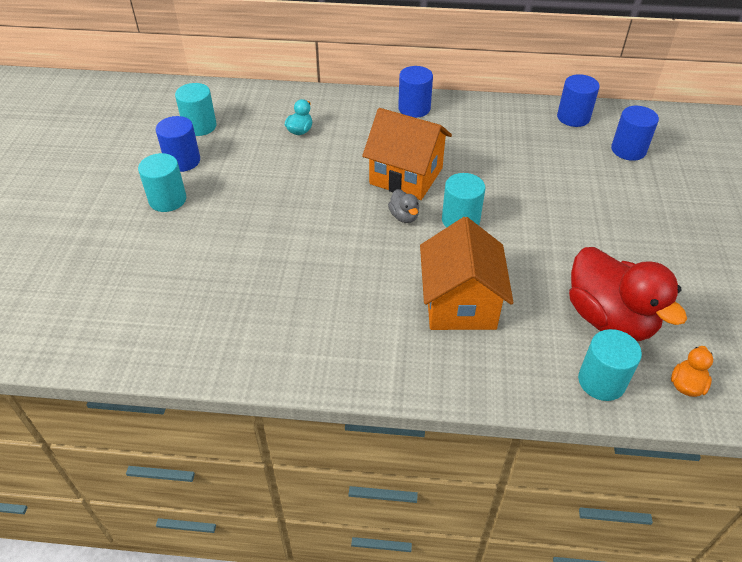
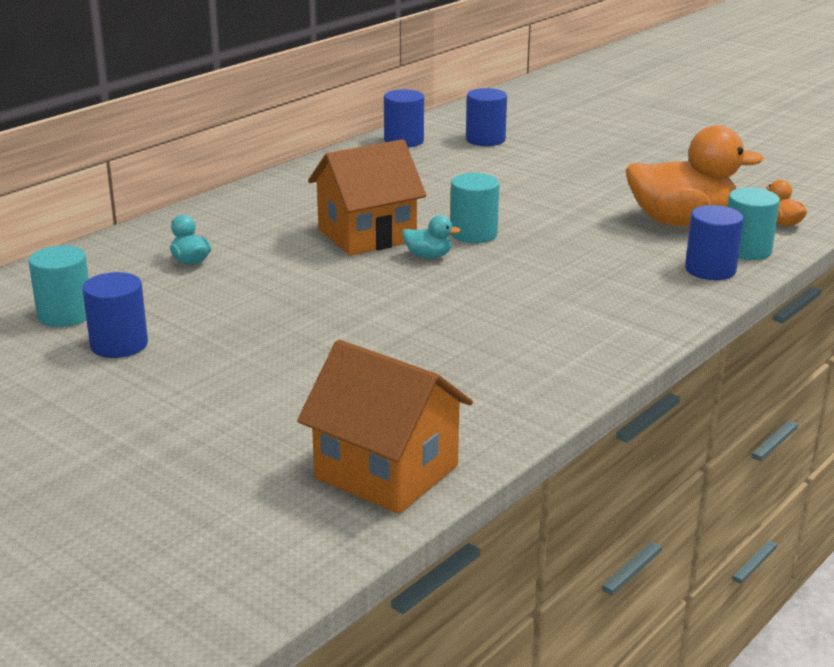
camera: 55 degrees left, 20 degrees down
(167, 200) = (183, 374): turquoise cylinder -> none
(404, 216) = (428, 256): grey duck -> turquoise duck
(414, 108) = (261, 196): blue cylinder -> blue cylinder (710, 270)
(460, 303) = (587, 272): orange house -> orange house (386, 472)
(609, 318) = (681, 222): red duck -> orange duck

